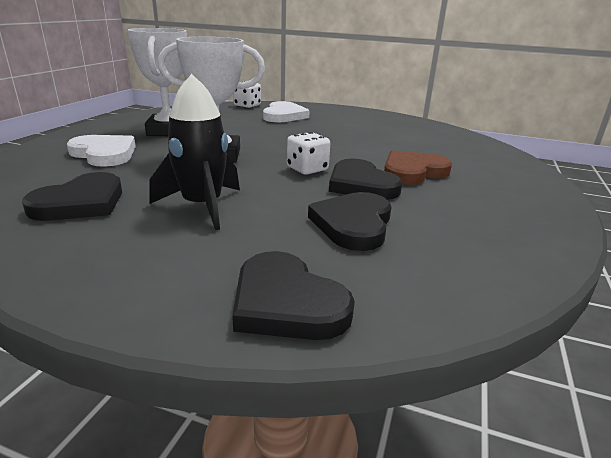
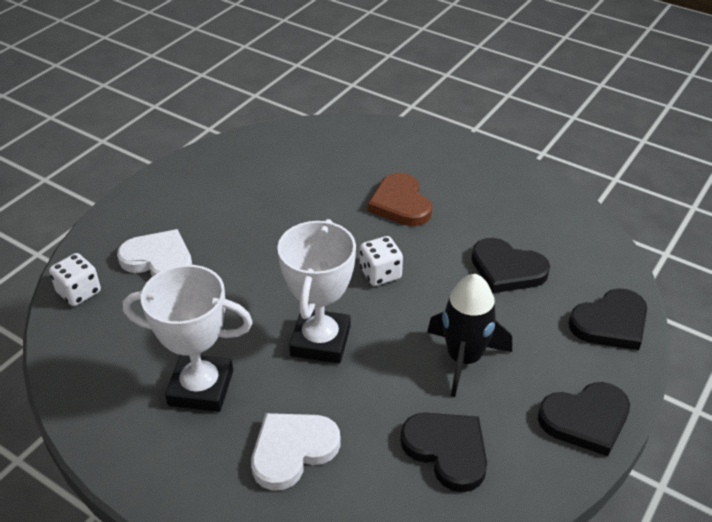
camera: 75 degrees left, 15 degrees up
(361, 184) = (427, 245): black heart -> black heart (585, 420)

